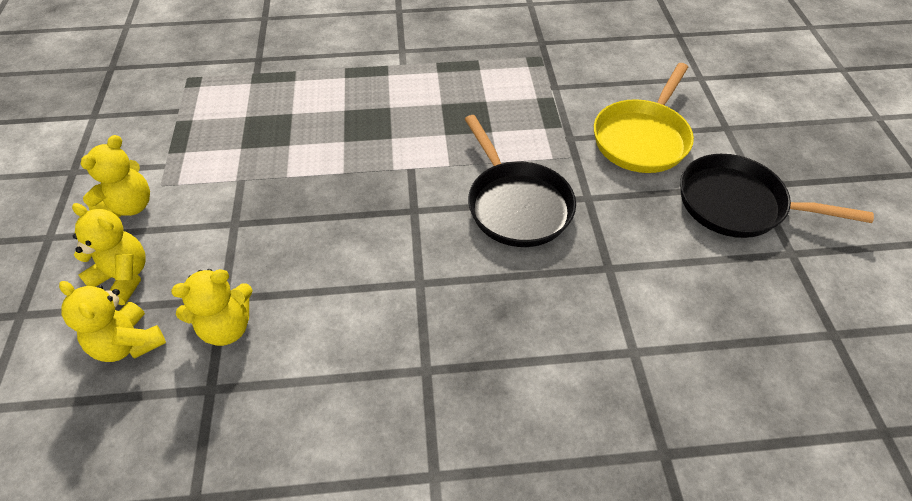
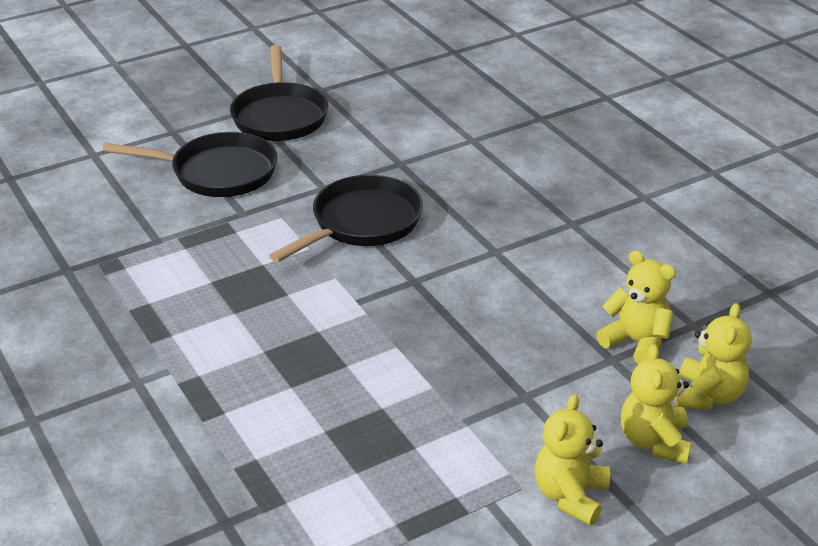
camera: 115 degrees left, 15 degrees down
(130, 206) = (570, 496): yellow teddy bear -> yellow teddy bear turned 75 degrees counterclockwise
(642, 138) = (218, 173): yellow pan -> black pan

